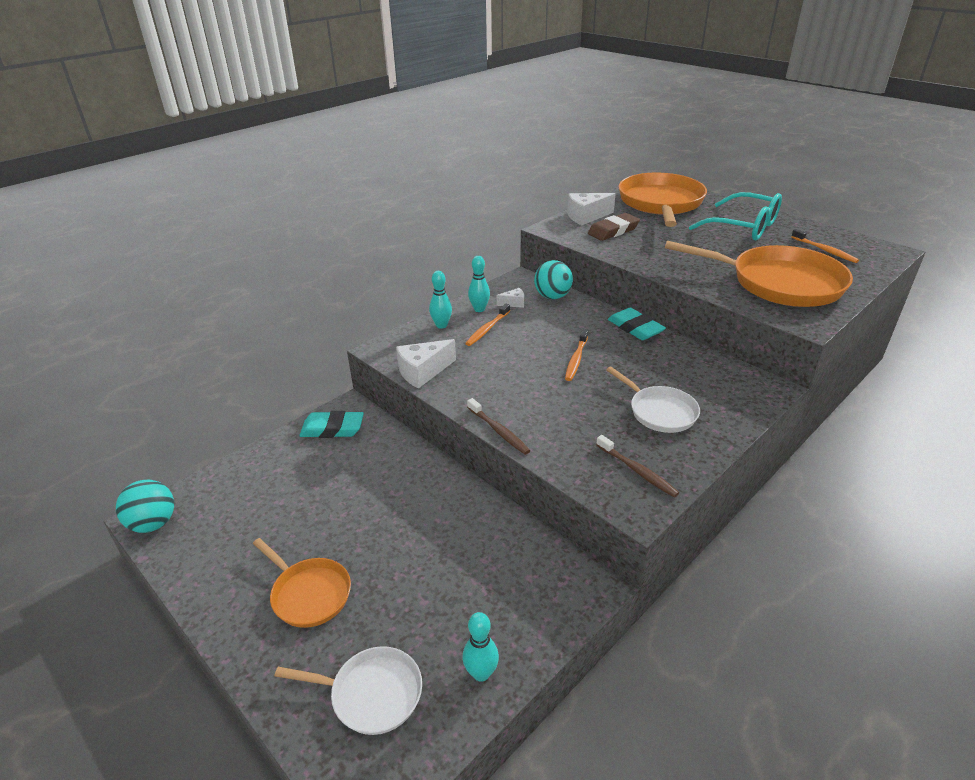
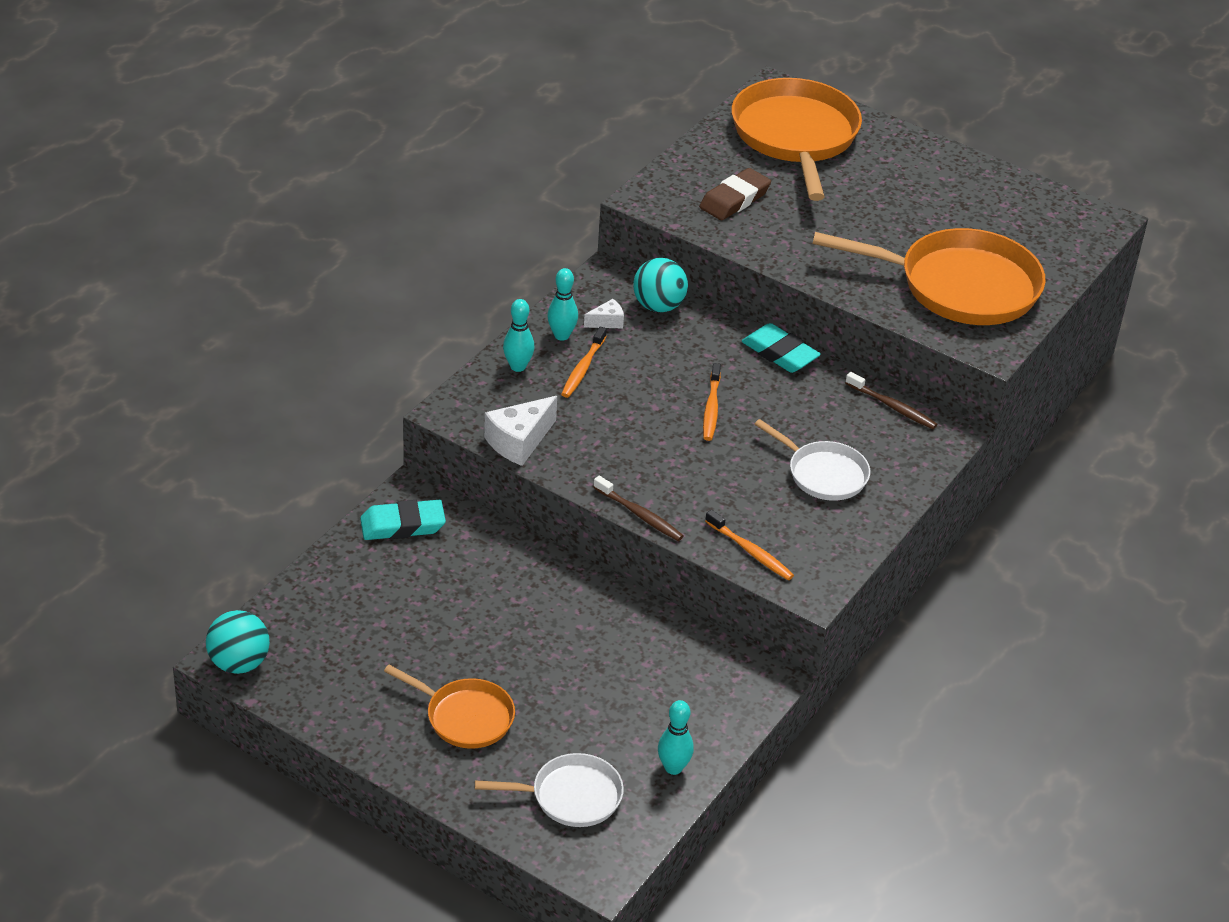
camera: 15 degrees left, 5 degrees up
(586, 217) = (691, 171): white cheese -> none
(637, 471) = (806, 549): brown toothbrush -> brown toothbrush (892, 407)
(744, 227) = (916, 183): turquoise glasses -> none
(825, 250) = (1021, 224): orange toothbrush -> orange toothbrush (750, 551)

